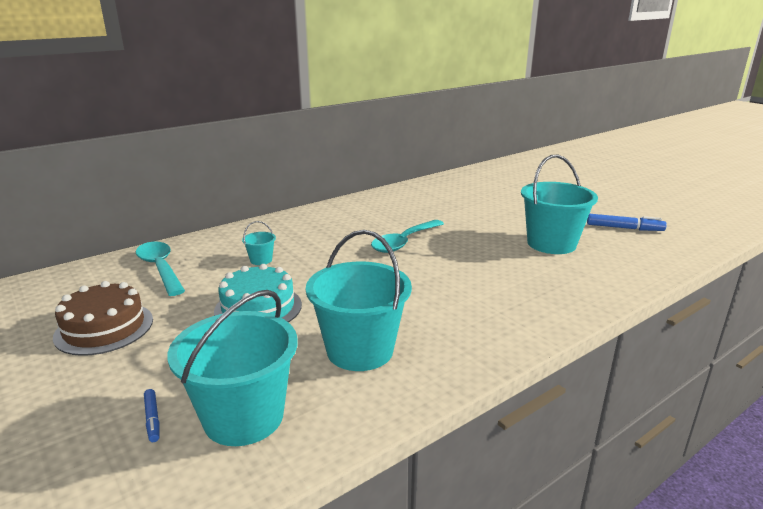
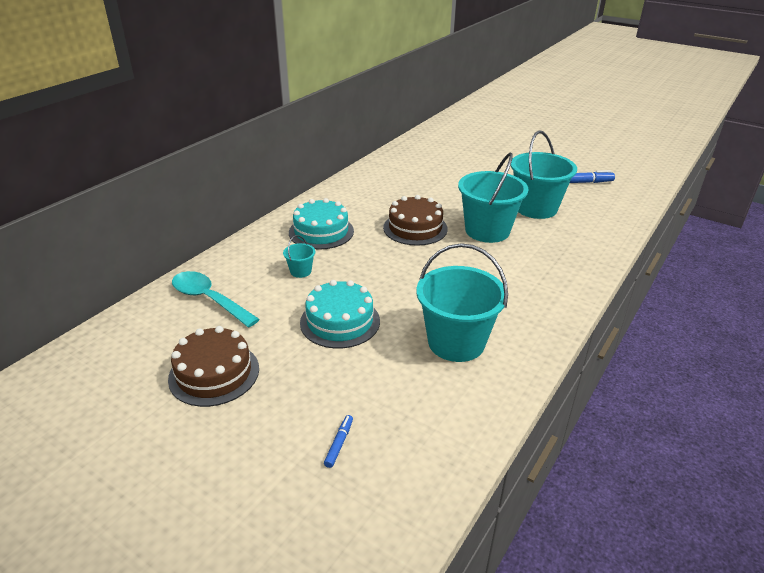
camera: 20 degrees left, 10 degrees up
(152, 419) = (339, 444): blue marker -> blue marker turned 120 degrees counterclockwise
(243, 417) = (411, 422): turquoise bucket -> turquoise bucket (487, 231)
(309, 232) = (321, 232): none -> turquoise cake
(404, 242) = (415, 228): turquoise spoon -> brown cake

